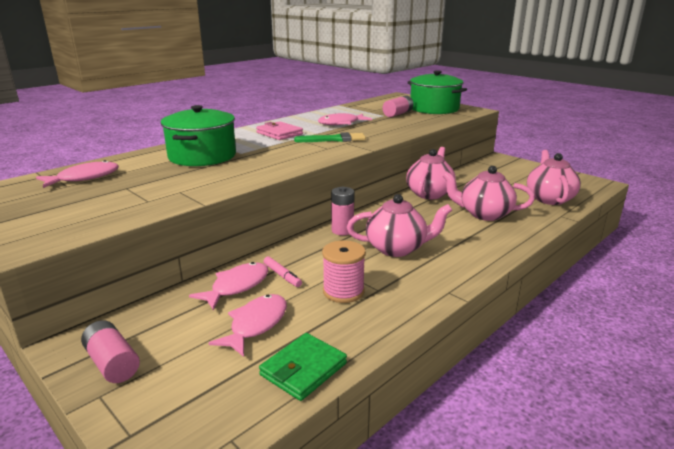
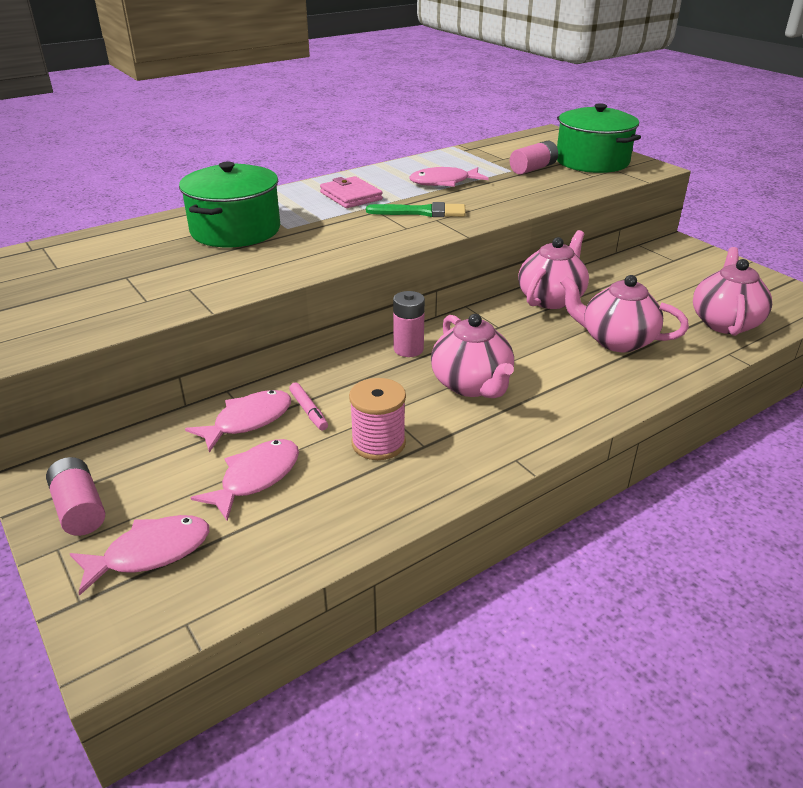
camera: 10 degrees right, 10 degrees up
(84, 178) = (80, 256): pink fish -> pink fish (150, 553)
(303, 369) = (294, 546): green wallet -> none
(397, 248) = (471, 385): pink teapot -> pink teapot turned 60 degrees clockwise

